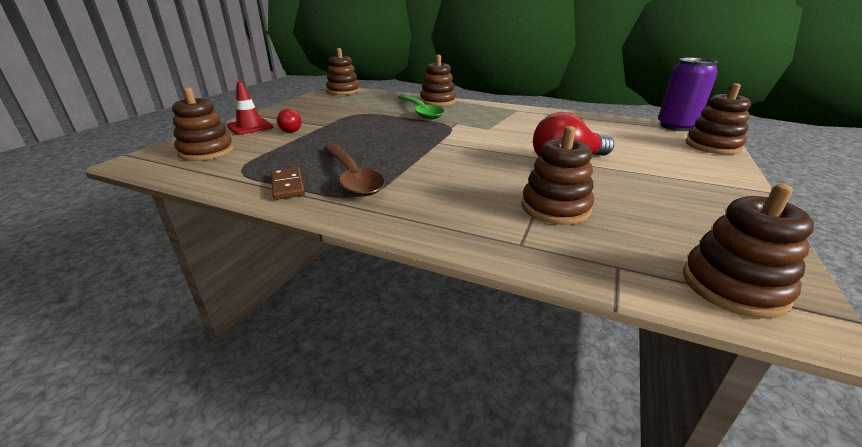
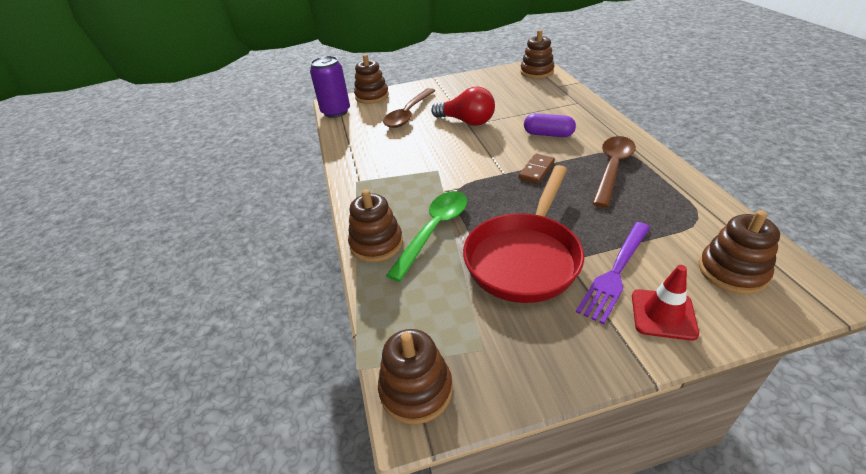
camera: 125 degrees left, 10 degrees up
(288, 186) = (665, 181): brown domino -> brown domino (536, 170)
(289, 130) = (615, 272): red light bulb -> purple fork
(351, 119) = (524, 257): none -> red pan
(466, 182) = (548, 134): none -> purple capsule
(555, 208) = (533, 106): brown stacking toy -> none
(628, 146) = (408, 114): none -> brown spoon

